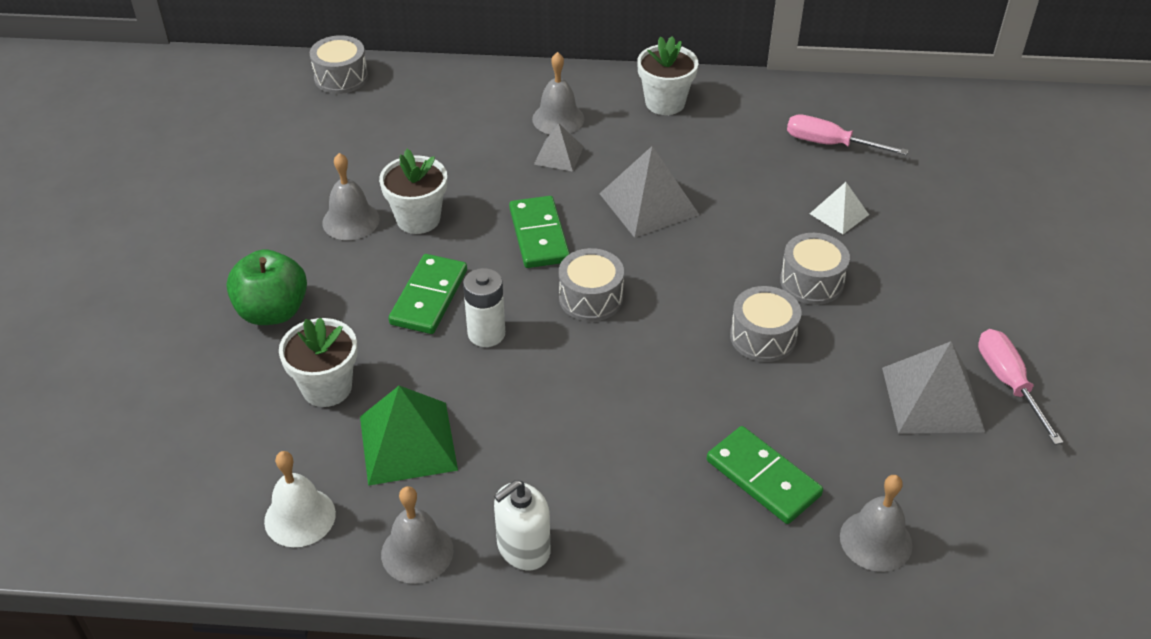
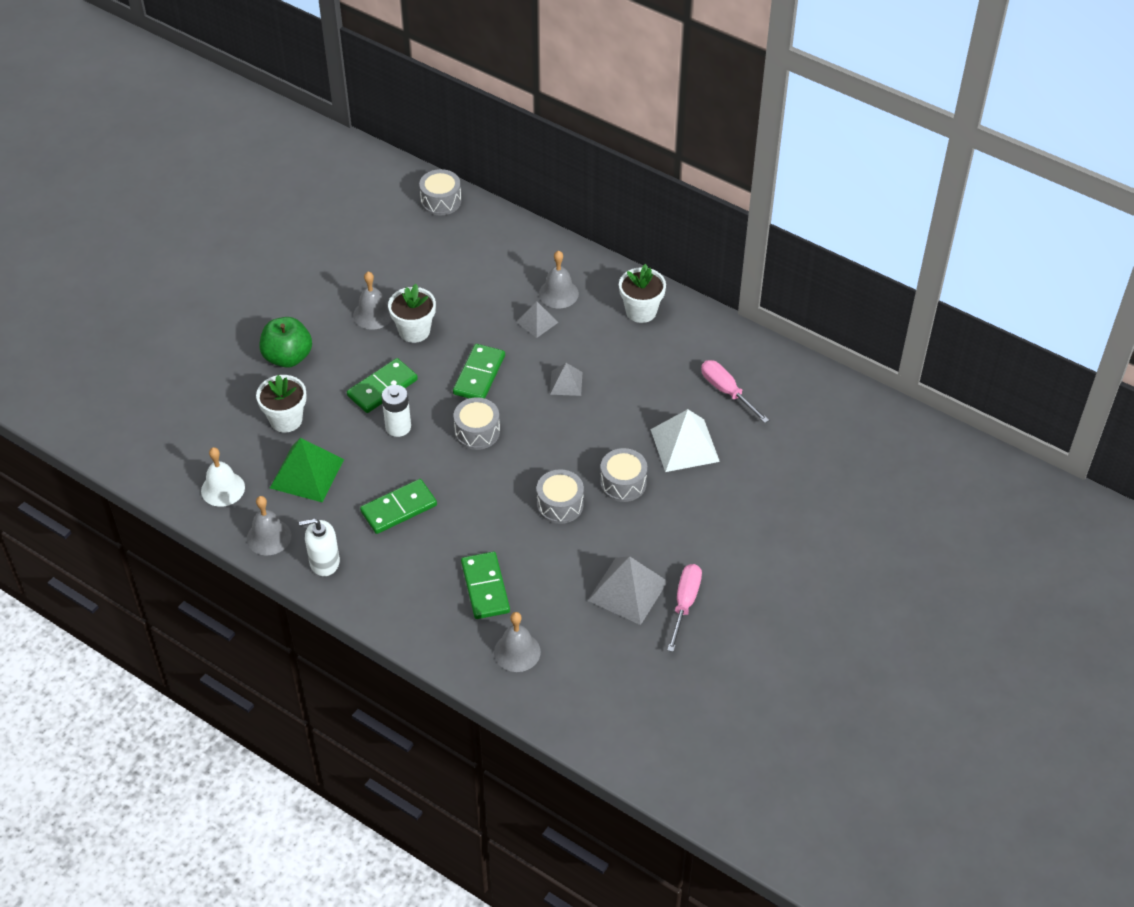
camera: 30 degrees right, 5 degrees up
(568, 431) = (398, 508): none -> green domino
(648, 204) = (566, 383): grey pyramid -> grey pyramid, size x0.57
(839, 214) = (684, 445): white pyramid -> white pyramid, size x1.75

